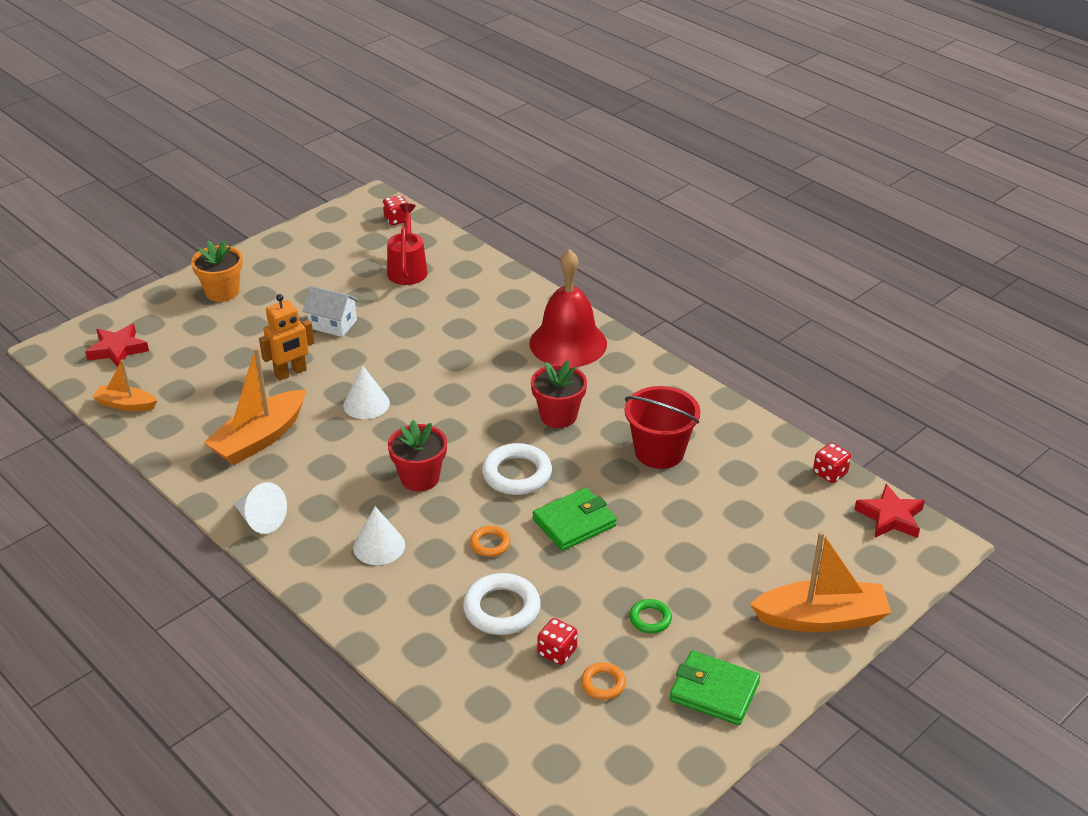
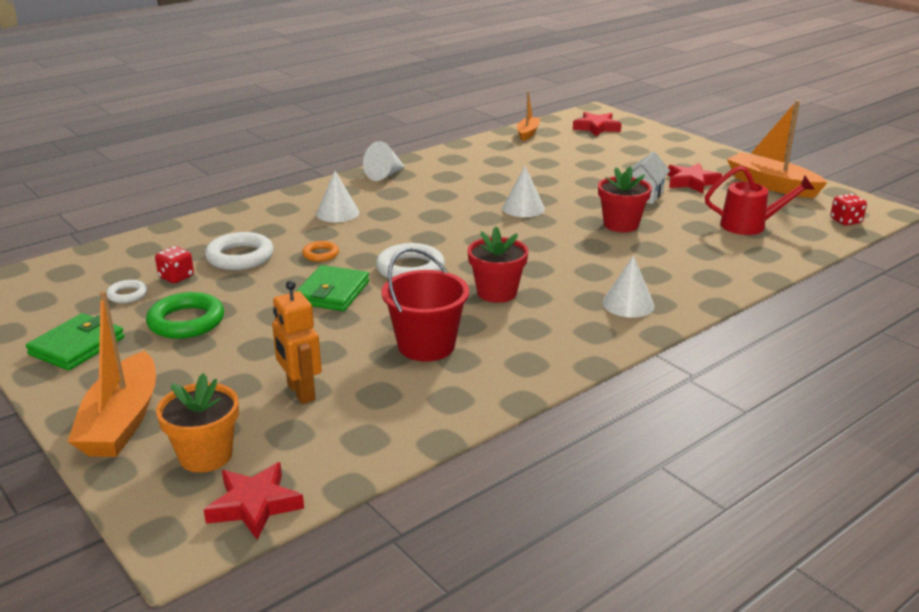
camera: 95 degrees right, 10 degrees down
(222, 292) = (684, 155): orange flower pot -> orange flower pot (206, 456)
(260, 438) = (481, 172): orange boat -> orange boat (772, 185)
(290, 373) = (568, 181): orange robot -> orange robot (300, 392)
(300, 293) = (691, 182): none -> red star
(420, 478) = (416, 228): red flower pot -> red flower pot (621, 224)
(568, 343) = (628, 304): red bell -> white cone
(574, 522) = (332, 292): green wallet -> green wallet turned 45 degrees clockwise
(603, 684) = (127, 295): orange ring -> white ring
(650, 619) = (186, 321): green ring -> green ring, size x1.83
(830, 473) = (356, 465): red dice -> none

